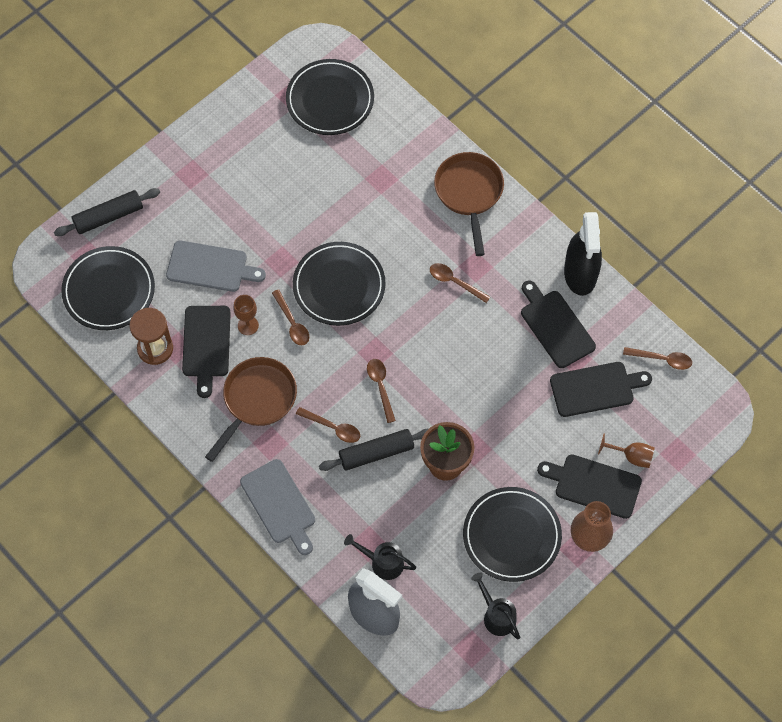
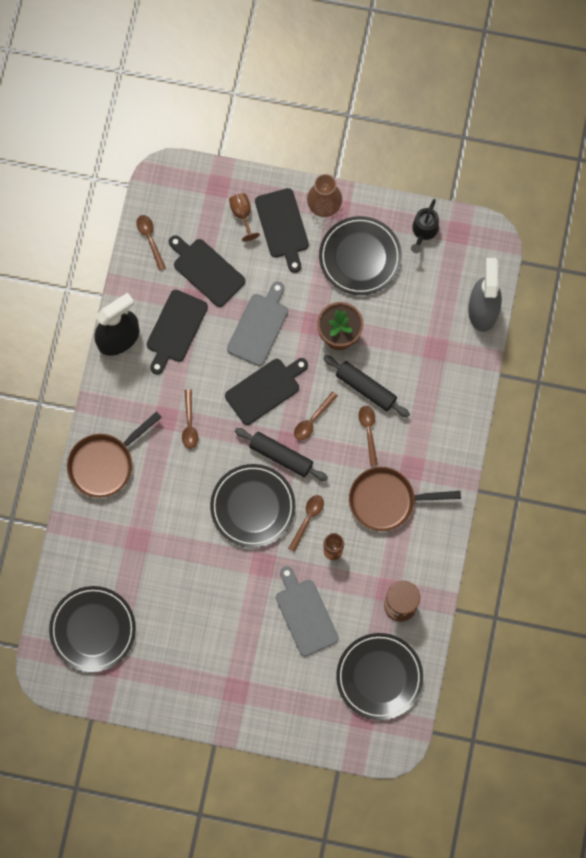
camera: 125 degrees left, 10 degrees up
(108, 216) = (318, 726): black rolling pin -> black rolling pin (281, 456)
(206, 345) = (370, 569): black cutting board -> black cutting board (265, 389)
(280, 504) = (452, 428): grey cutting board -> grey cutting board (259, 326)
(382, 562) = (442, 329): black watering can -> none

